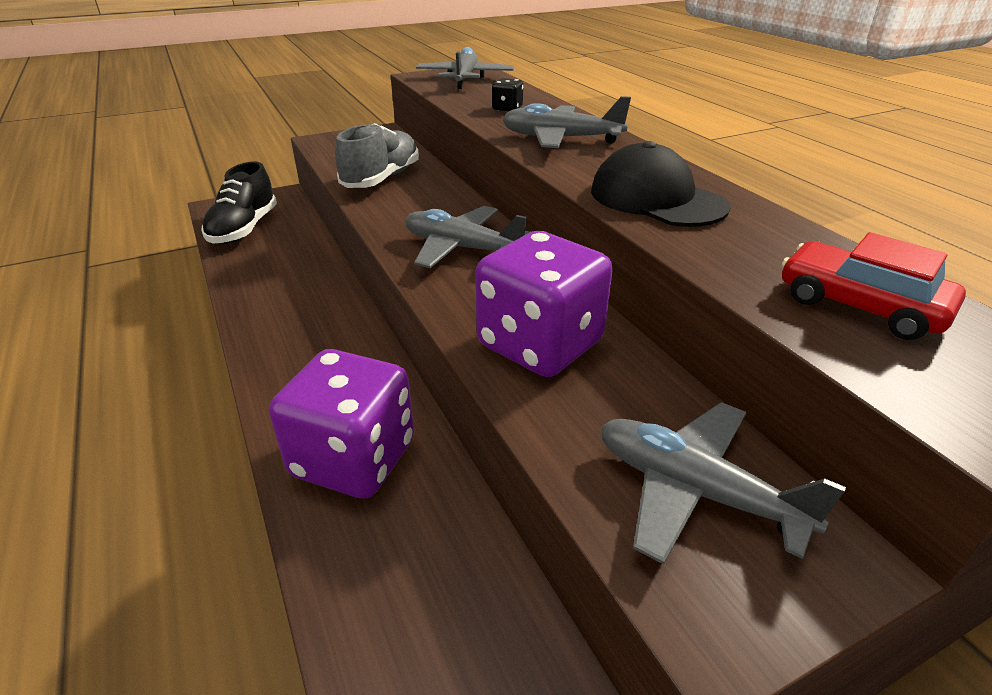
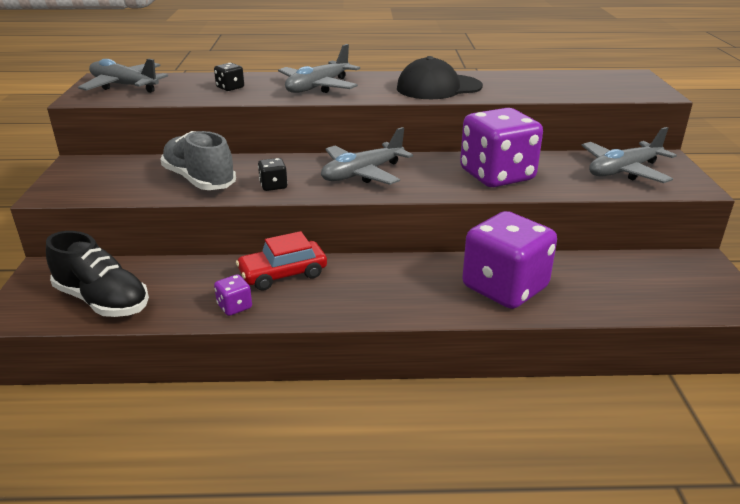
camera: 65 degrees left, 5 degrees down
(251, 285) = (234, 307): none -> purple dice
(392, 211) = (273, 186): none -> black dice
(859, 305) = (573, 84): red car -> red car (283, 274)

